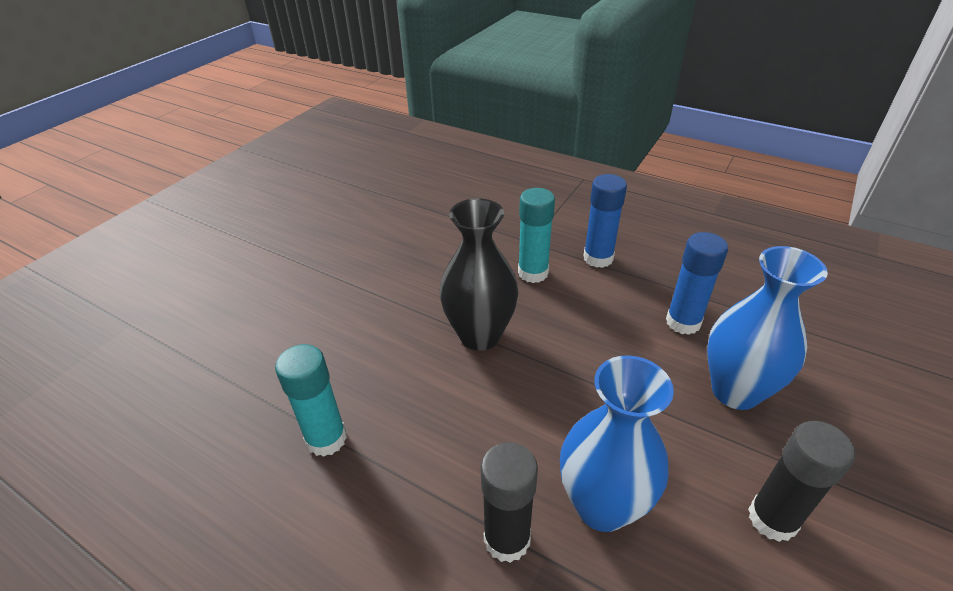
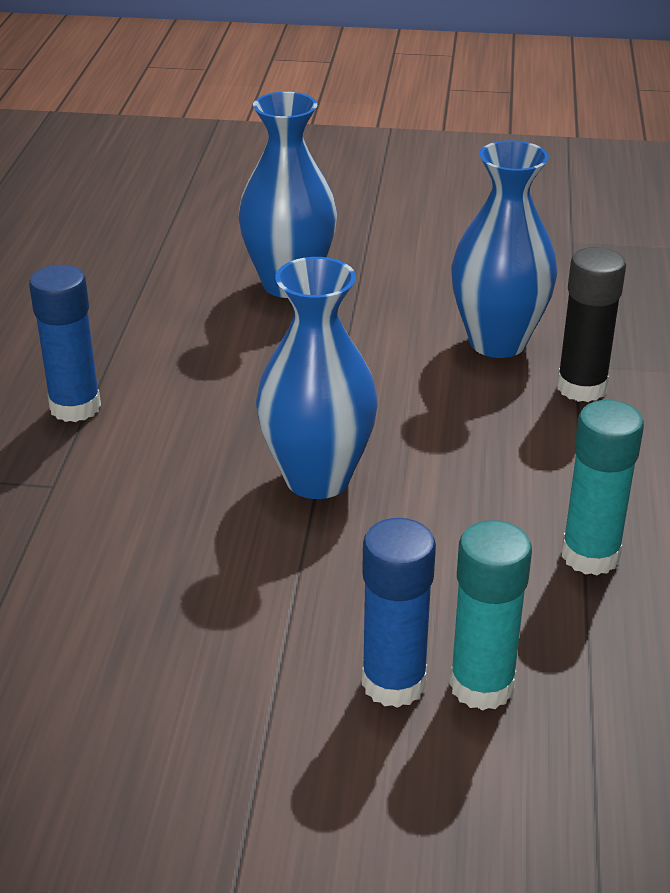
camera: 115 degrees left, 5 degrees down
(480, 335) = (317, 478): black vase -> blue vase
(533, 273) = (143, 462): turquoise glue stick -> turquoise glue stick (482, 685)
(683, 322) = (191, 323): blue glue stick -> blue glue stick (394, 683)
(772, 519) = (434, 260): black glue stick -> none

